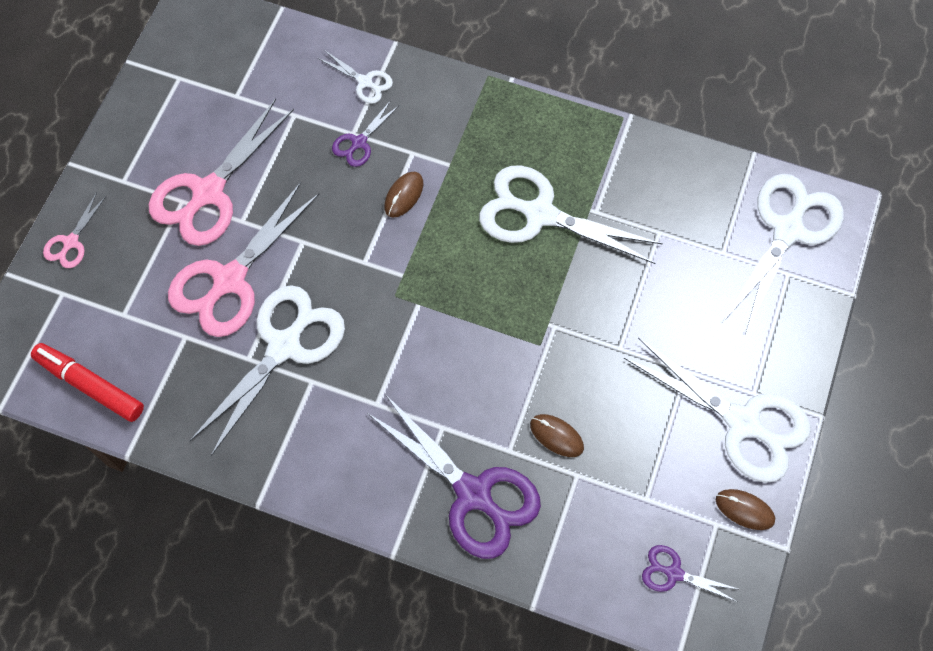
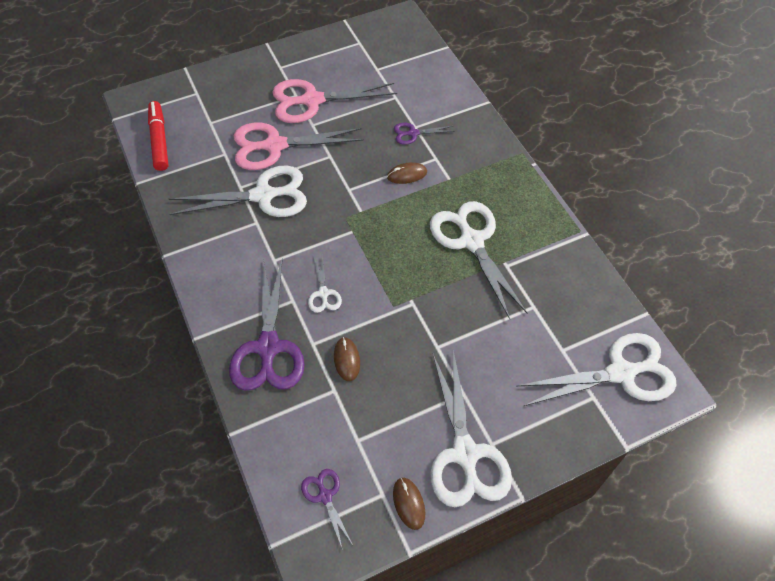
camera: 45 degrees right, 10 degrees down
(71, 242) = (226, 75): pink scissors -> none
(365, 82) = (450, 108): white scissors -> white scissors (323, 293)

